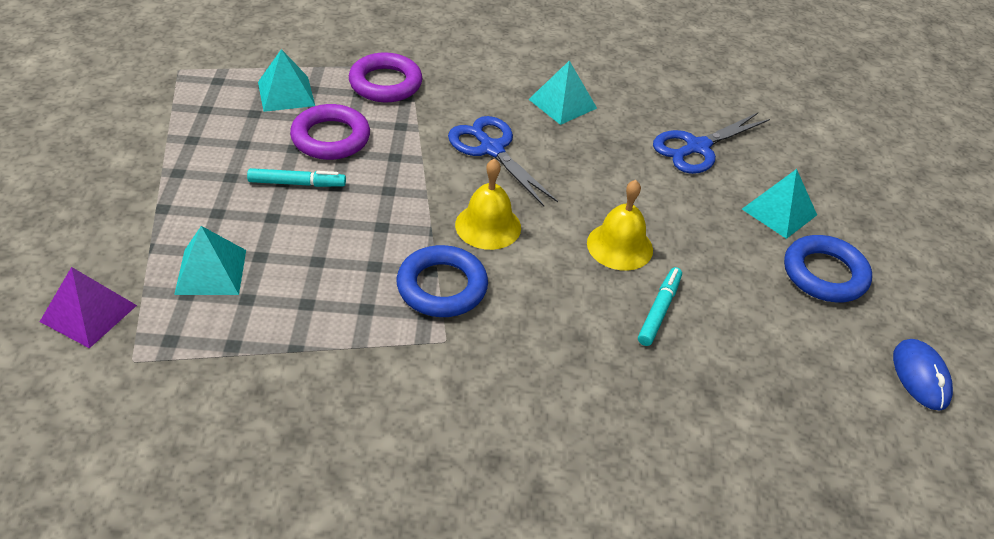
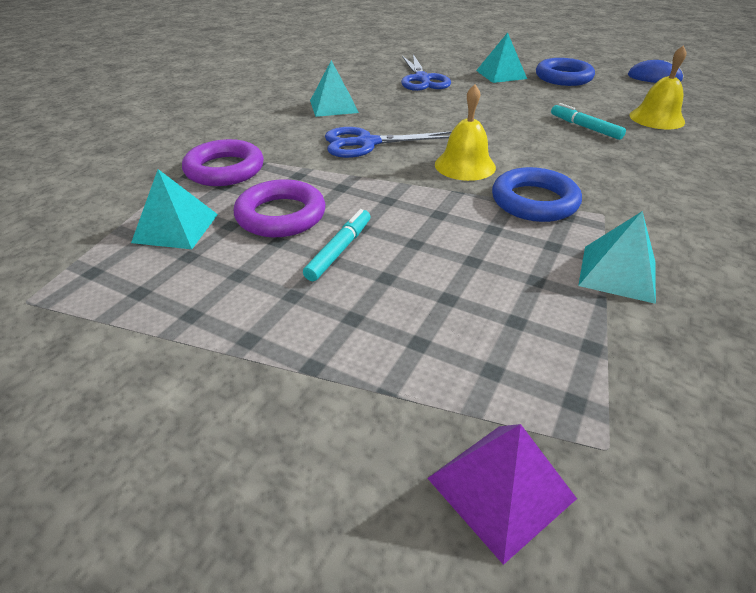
camera: 60 degrees left, 5 degrees down
(211, 272) = (458, 342): turquoise pyramid -> turquoise pyramid (618, 273)
(619, 246) = (513, 124): yellow bell -> yellow bell (656, 118)

